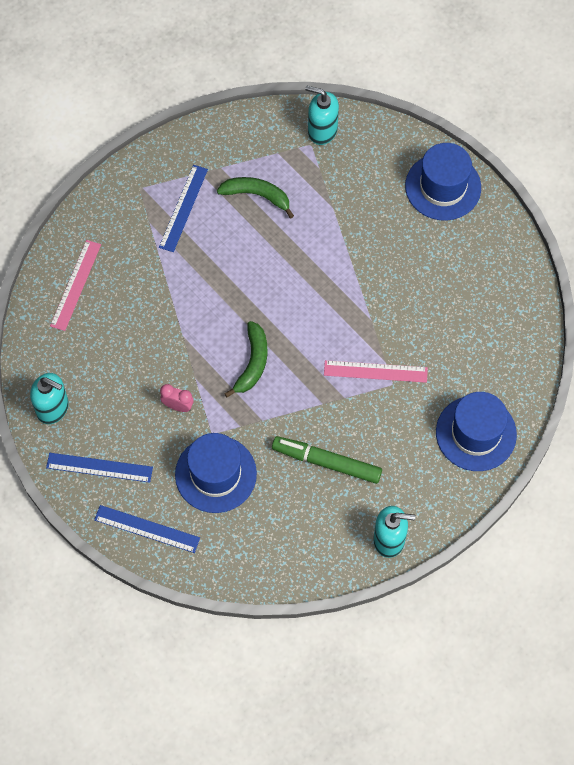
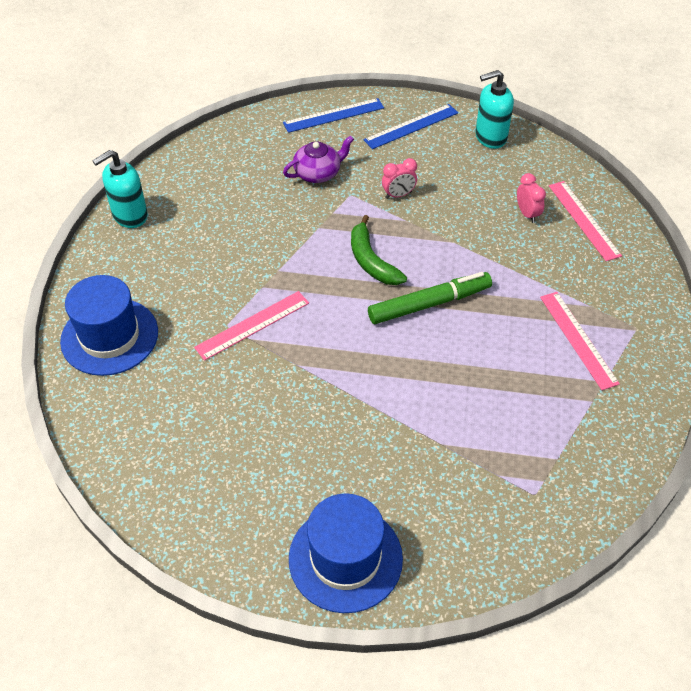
camera: 140 degrees right, 15 degrees down
(107, 319) = (527, 214): none -> pink clock
(183, 208) = (578, 339): blue ruler -> pink ruler
(215, 474) = (318, 173): blue hat -> purple teapot
(257, 195) = (527, 400): green banana -> none
(322, 131) = (540, 520): turquoise soap dispenser -> none
(326, 462) = (233, 233): green marker -> green marker (429, 304)

